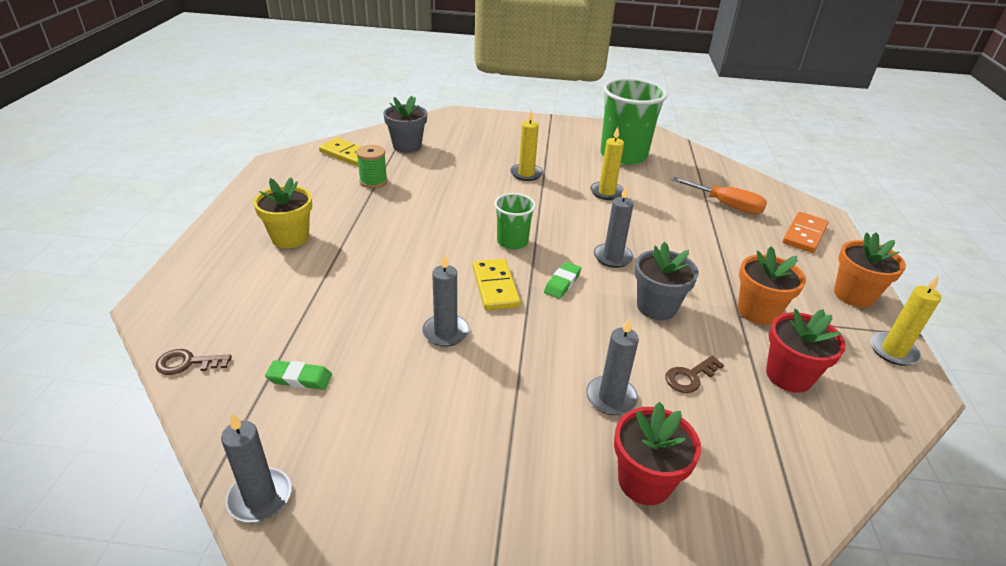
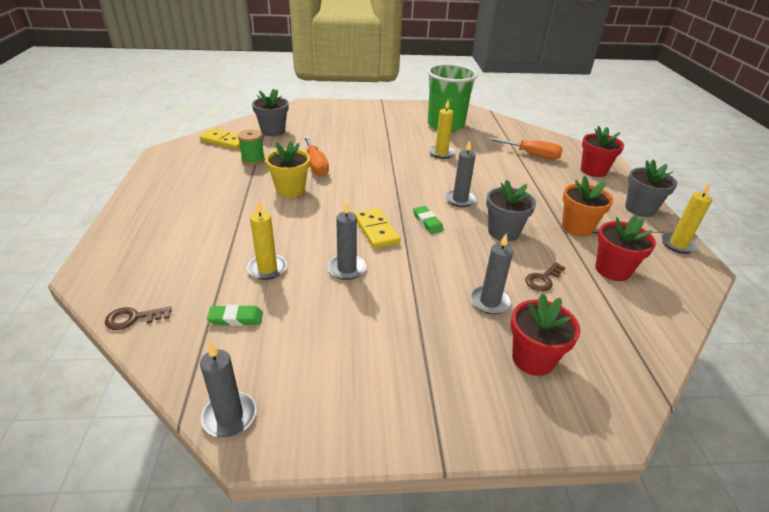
camera: 10 degrees left, 0 degrees up
(290, 238) = (195, 210): yellow flower pot -> yellow flower pot (290, 190)
(446, 195) = (316, 165): none -> orange screwdriver
(512, 242) = (379, 196): green cup -> none
(526, 174) = (375, 144): yellow candle -> yellow candle (267, 269)
(562, 283) = (427, 222): green eraser -> green eraser turned 45 degrees counterclockwise
(804, 235) = (593, 170): orange domino -> red flower pot
(853, 295) = (640, 209): orange flower pot -> grey flower pot

